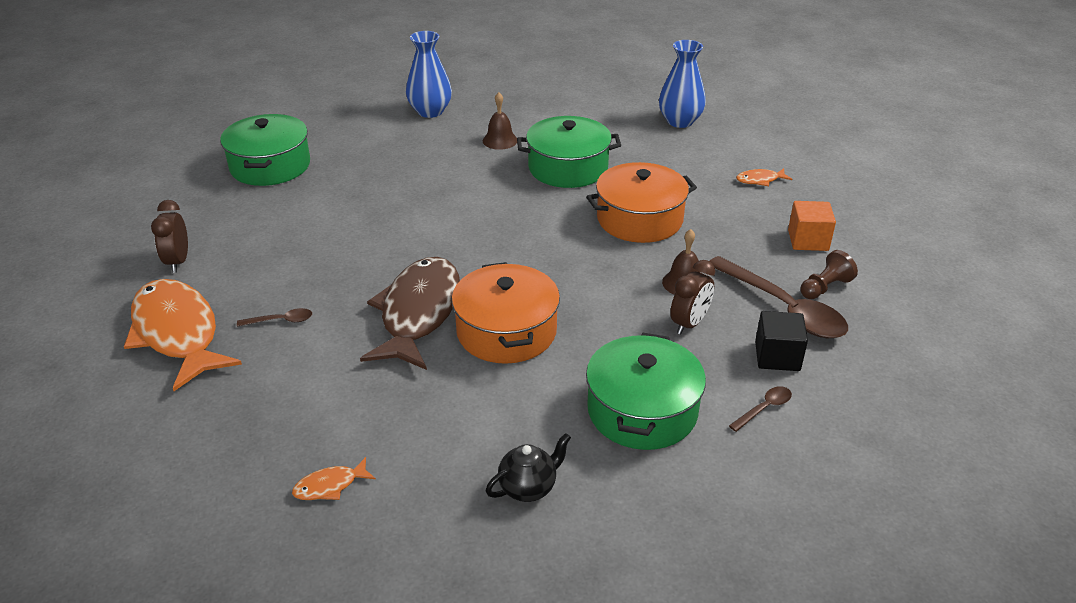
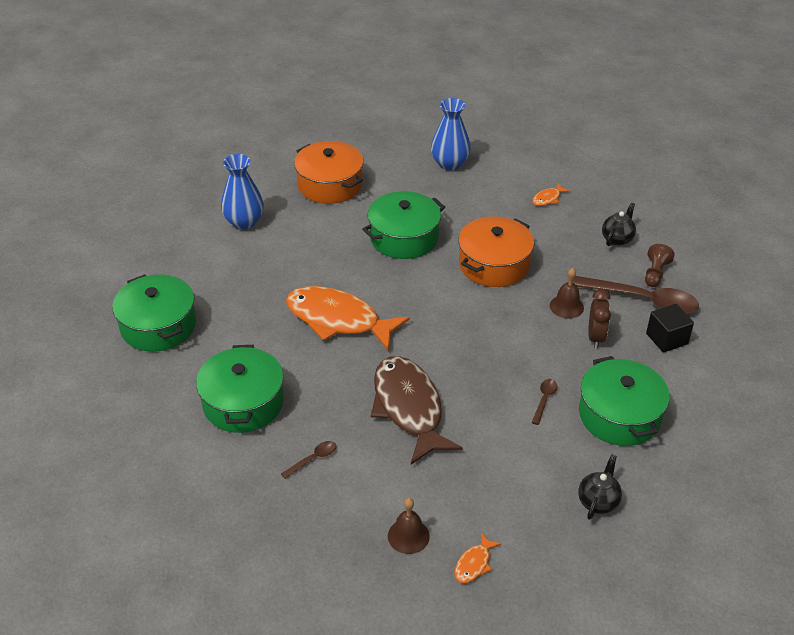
camera: 30 degrees left, 5 degrees up
(178, 262) = (174, 446): brown clock -> none
(178, 333) = (242, 505): orange fish -> orange fish (338, 320)
(272, 250) = (243, 403): none -> green pot
(500, 140) = (328, 230): brown bell -> brown bell (408, 536)
(506, 331) = (483, 395): orange pot -> orange pot (330, 185)
(764, 408) = (688, 380): brown spoon -> brown spoon (544, 400)
(808, 240) = (617, 239): orange cube -> black teapot

